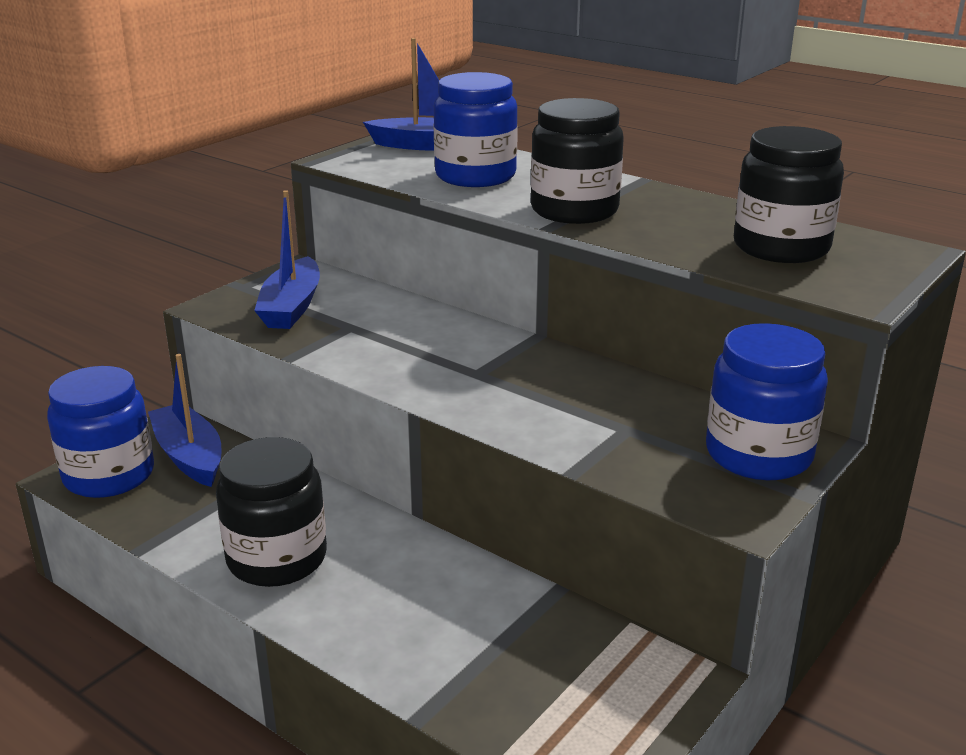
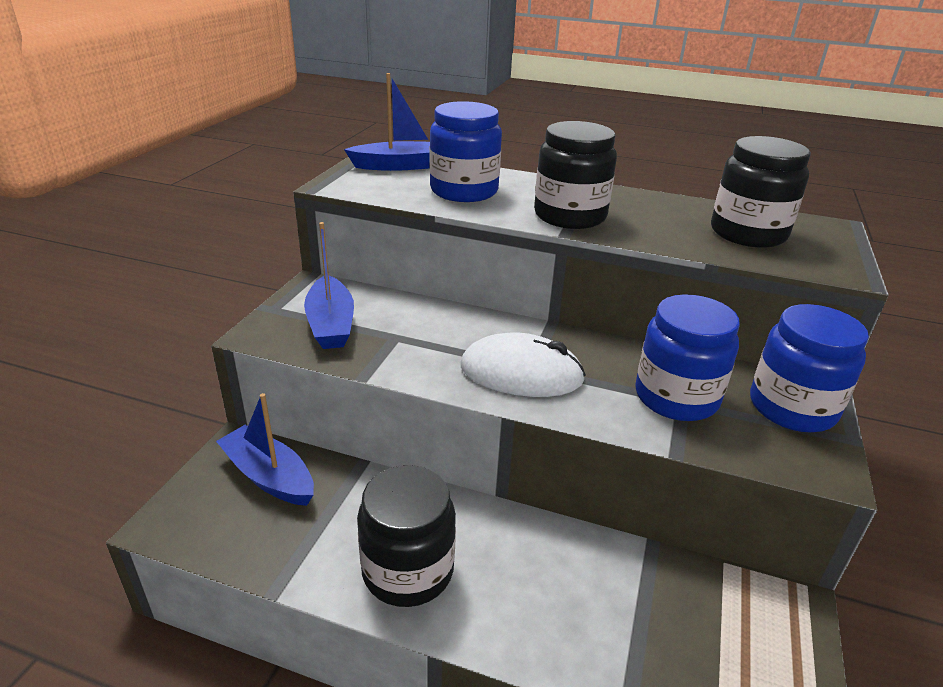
camera: 20 degrees left, 5 degrees up
(109, 475) = (201, 514): blue jar -> blue jar (676, 397)
(460, 377) = (521, 373): none -> white mouse

